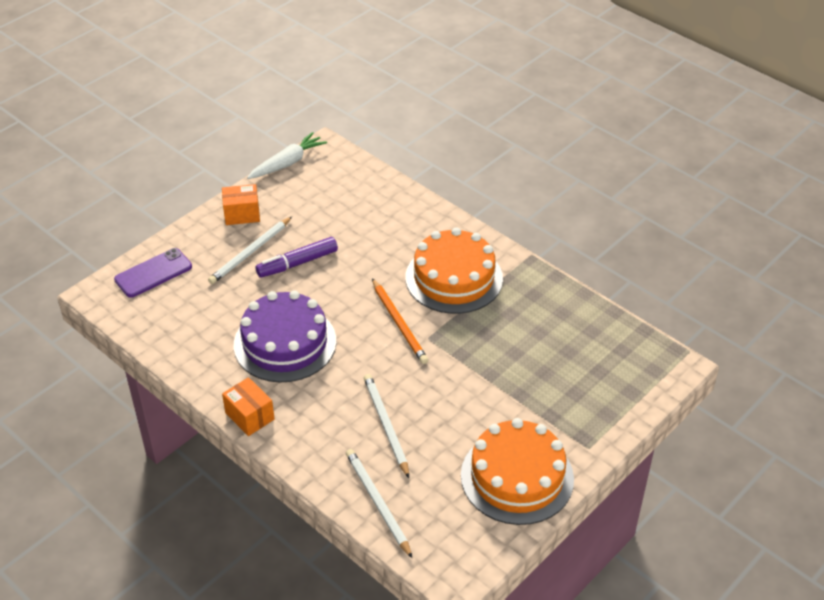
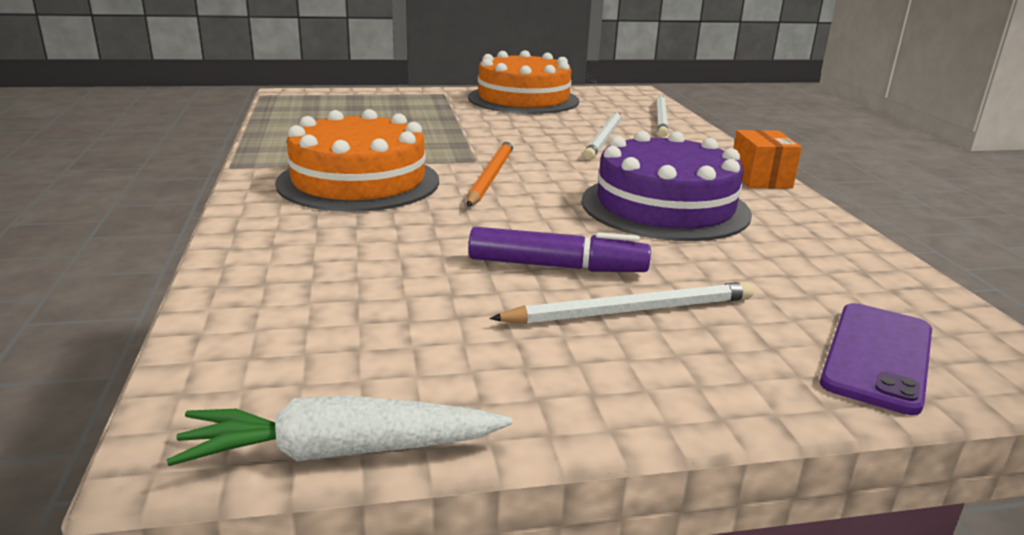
camera: 145 degrees left, 20 degrees down
(153, 273) = (877, 356): purple phone -> purple phone turned 60 degrees counterclockwise
(242, 214) = (591, 382): orange box -> none

